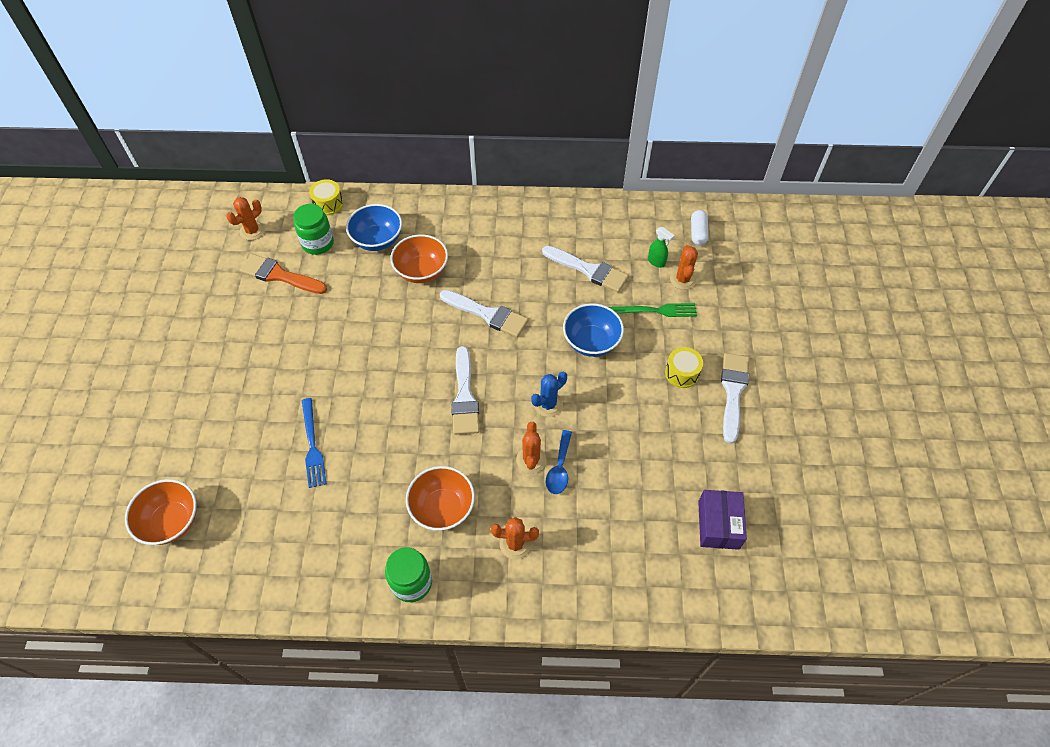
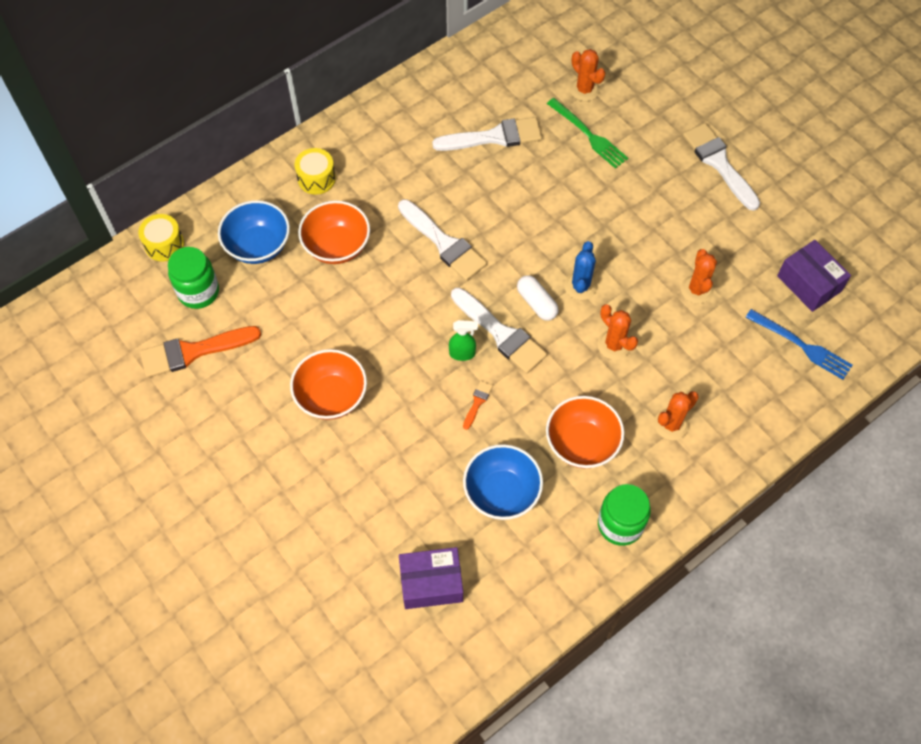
camera: 40 degrees left, 5 degrees up
(171, 521) = (349, 654): orange bowl -> orange bowl (331, 396)
(252, 231) = (111, 328): orange cactus -> orange cactus (697, 289)
(260, 519) = (431, 583): none -> purple box
(312, 446) = (408, 483): blue fork -> blue fork (801, 346)
(405, 429) = (477, 402): none -> orange brush
(488, 314) = (444, 243): white brush -> white brush turned 60 degrees clockwise
(559, 468) = (644, 333): blue spoon -> none
(591, 342) = (562, 203): blue bowl -> blue bowl (502, 493)
(655, 311) = (589, 135): green fork -> green fork turned 90 degrees clockwise
(656, 262) = (546, 88): green spray bottle -> green spray bottle (462, 354)
(682, 373) = (663, 176): yellow drum -> yellow drum (316, 178)
(698, 233) = (556, 36): white capsule -> white capsule (536, 303)

